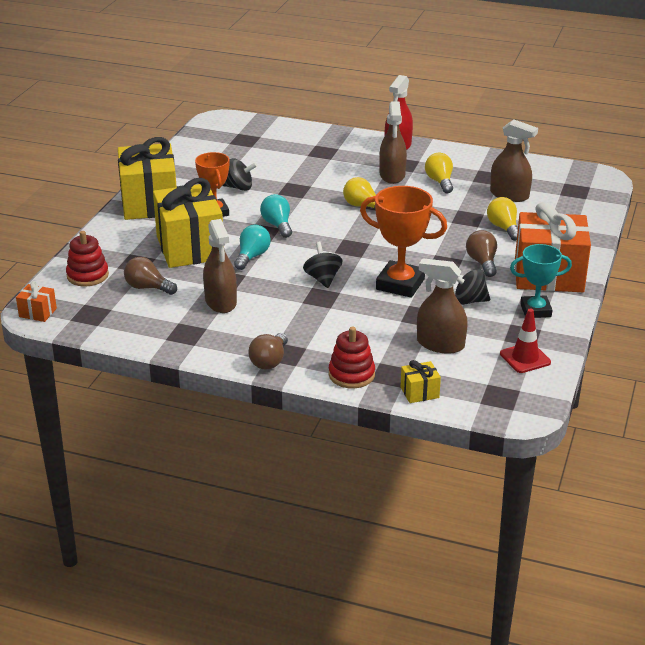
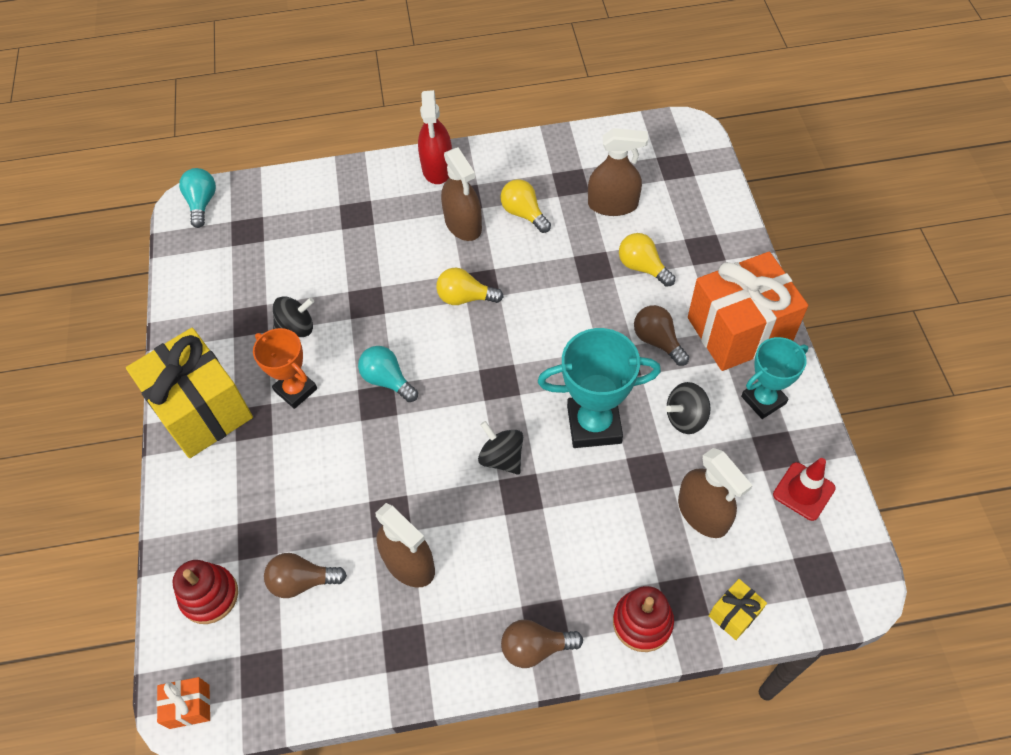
camera: 25 degrees left, 25 degrees up
(190, 248) = (307, 475): yellow gift -> none
(252, 256) = (393, 455): turquoise light bulb -> turquoise light bulb (202, 203)
(269, 361) = (535, 648): brown light bulb -> brown light bulb turned 90 degrees clockwise
(400, 284) = (594, 424): orange trophy -> turquoise trophy
(440, 344) = (703, 513): brown spray bottle -> brown spray bottle turned 120 degrees counterclockwise

